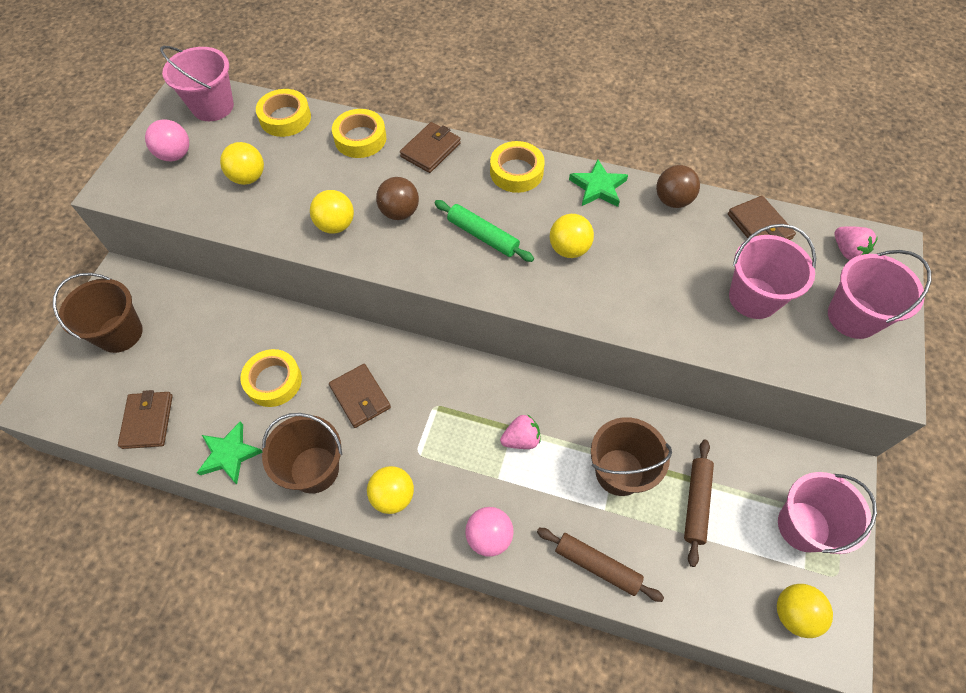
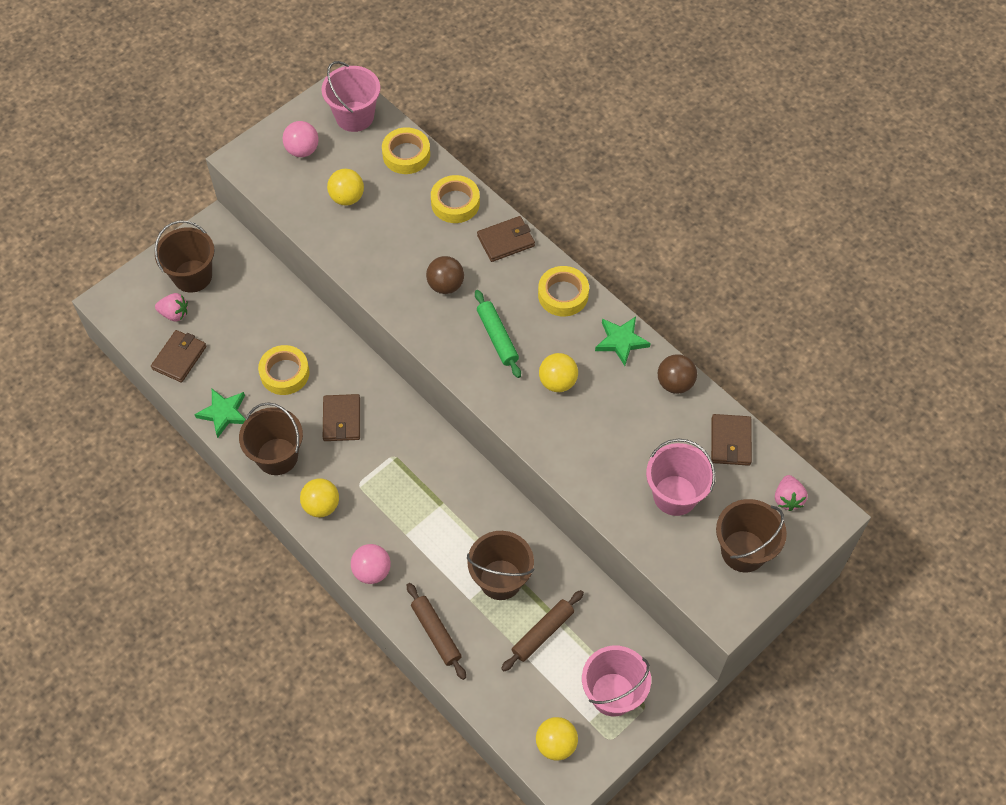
camera: 30 degrees right, 0 degrees up
(336, 225) = (390, 272): yellow ball -> none
(521, 439) = (442, 515): pink strawberry -> pink strawberry (174, 314)
(853, 317) = (743, 551): pink bucket -> brown bucket

